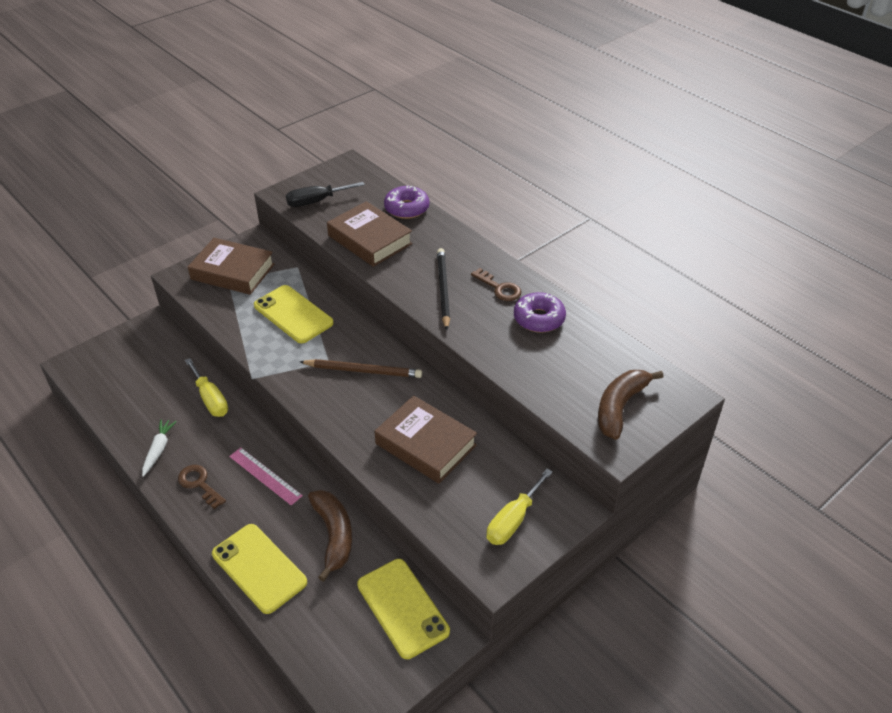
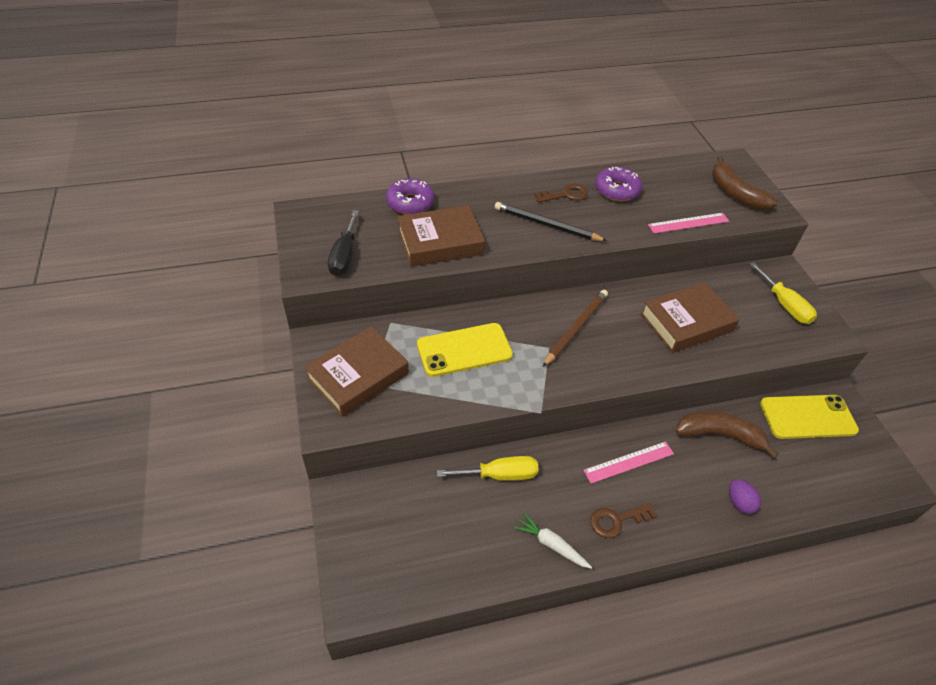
camera: 65 degrees left, 5 degrees up
(259, 568) = (739, 502): yellow phone -> purple egg
(530, 381) = (688, 223): none -> pink ruler

